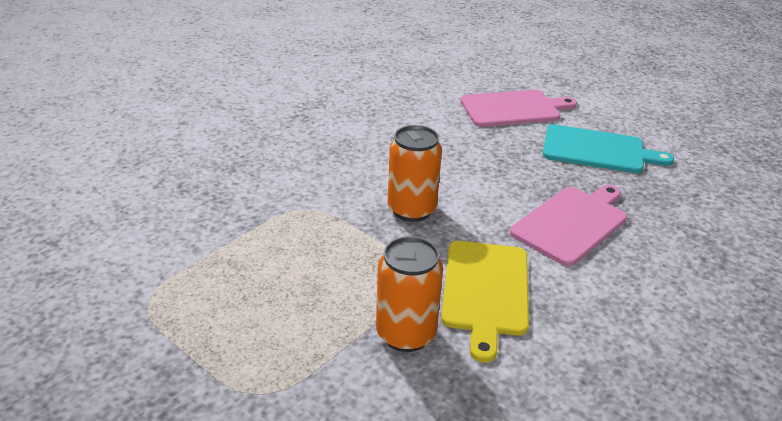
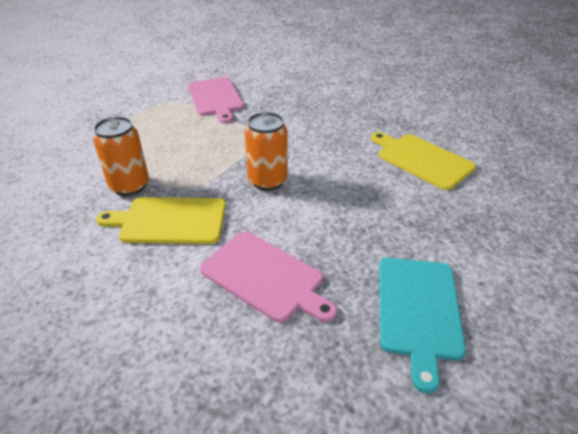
camera: 85 degrees right, 5 degrees up
(388, 109) = (422, 160): none -> yellow cutting board
(513, 109) = (477, 240): pink cutting board -> pink cutting board (215, 98)

